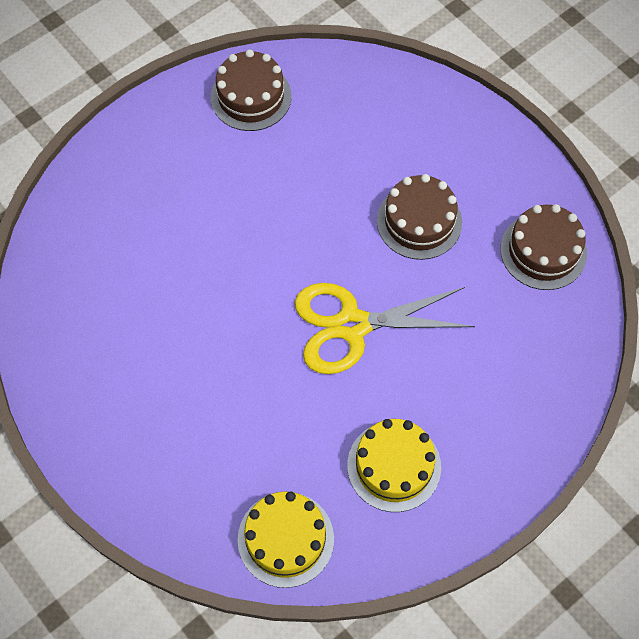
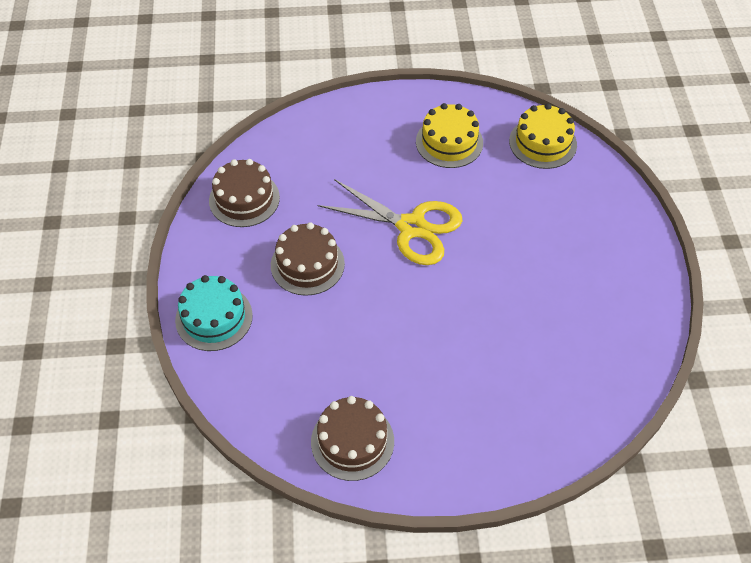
camera: 145 degrees left, 10 degrees down
(454, 123) = (214, 317): none -> turquoise cake

